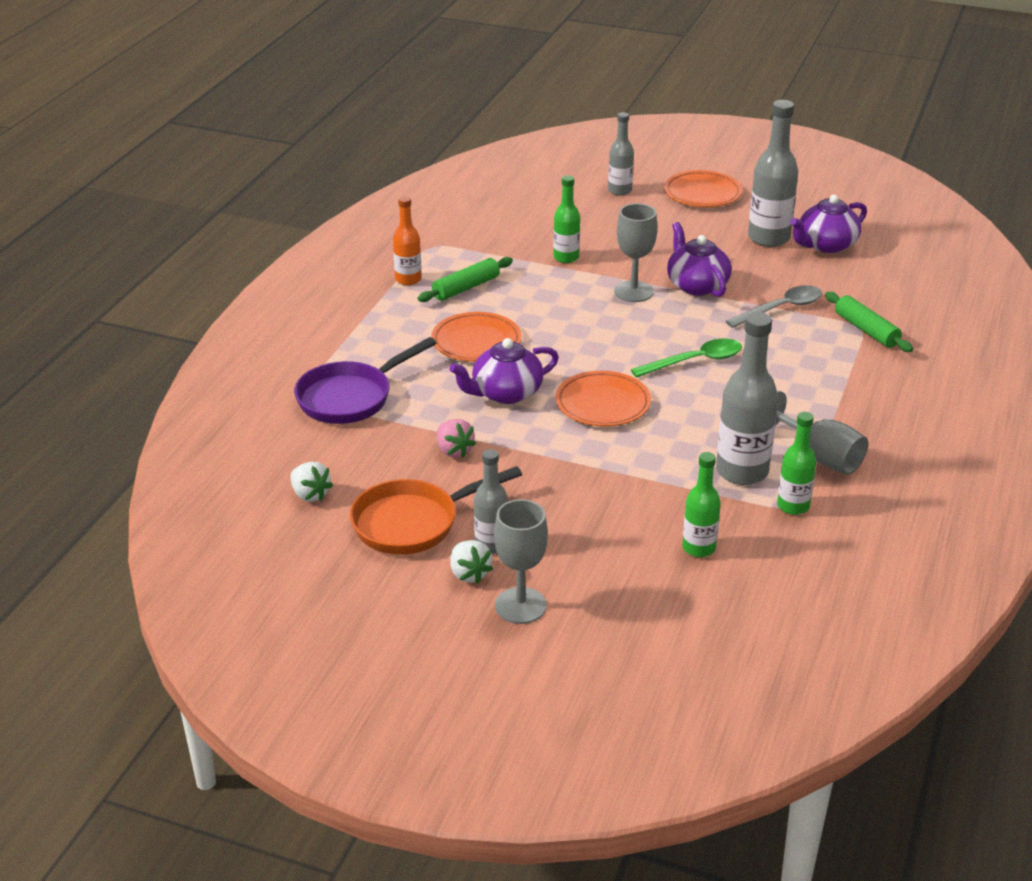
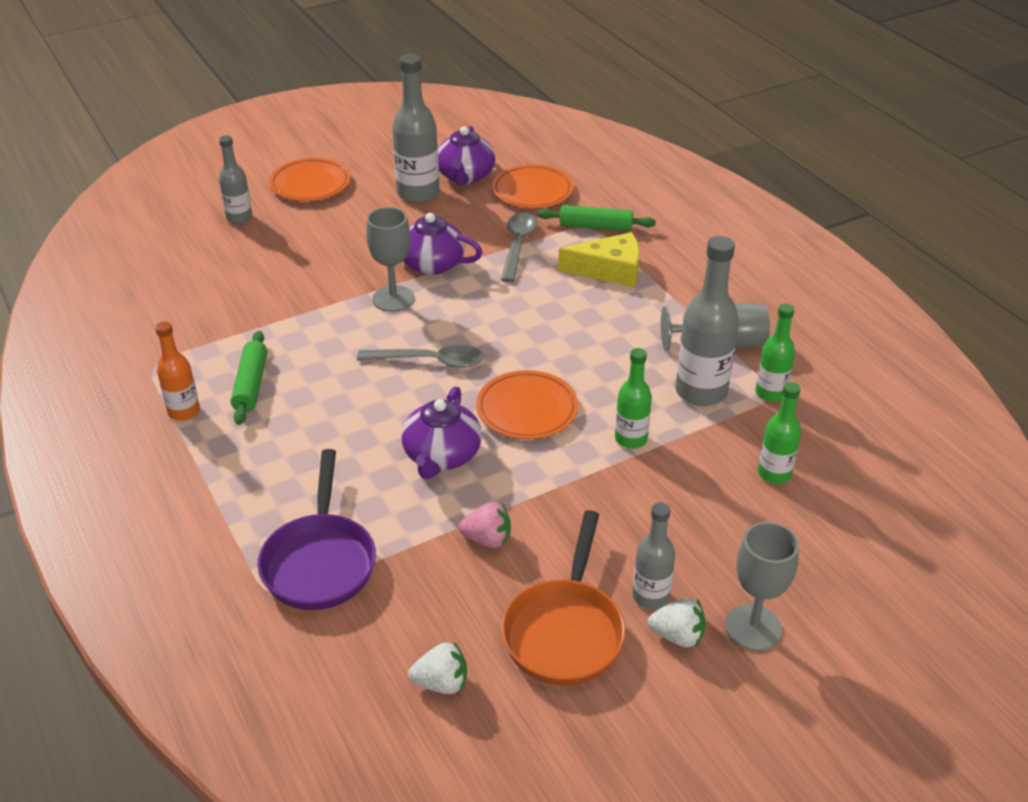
camera: 50 degrees left, 5 degrees up
(476, 342) = (342, 428): orange plate -> orange plate (532, 191)
(566, 257) = (291, 303): green bottle -> green bottle (631, 439)
(591, 340) = (429, 361): none -> grey spoon
(695, 361) = (530, 327): green spoon -> none
(821, 362) = (609, 270): none -> yellow cheese

